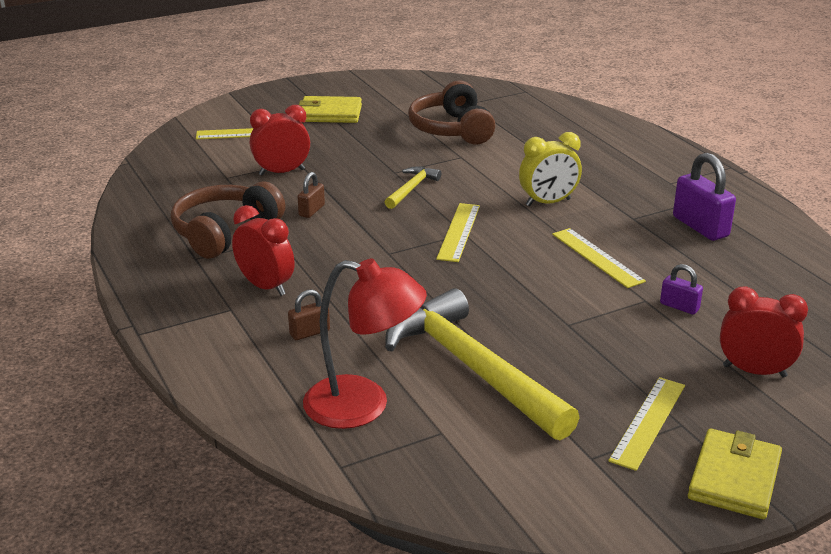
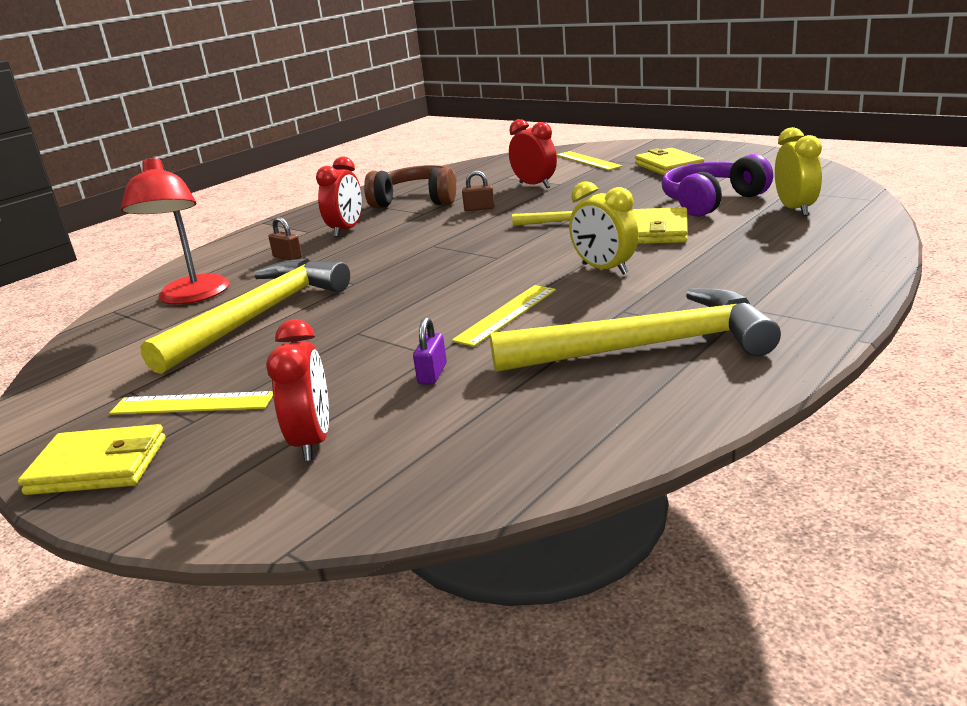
camera: 70 degrees right, 5 degrees down
(452, 129) = (711, 201): brown headphones -> purple headphones
(459, 232) = (497, 255): yellow ruler -> none
(491, 164) = (658, 231): none -> yellow wallet
(512, 114) = (795, 209): none -> yellow clock
(700, 227) = (647, 347): purple padlock -> yellow hammer

